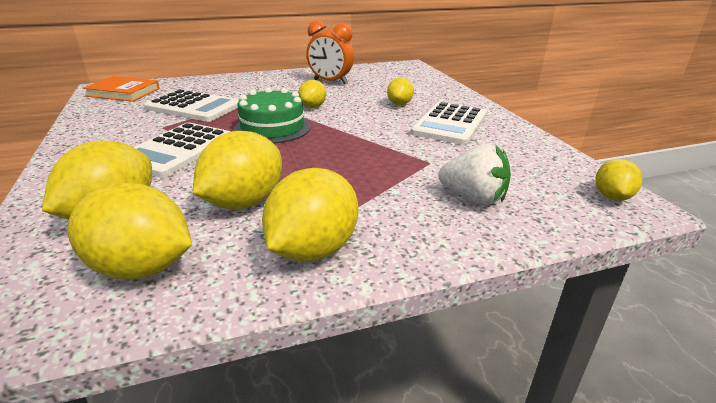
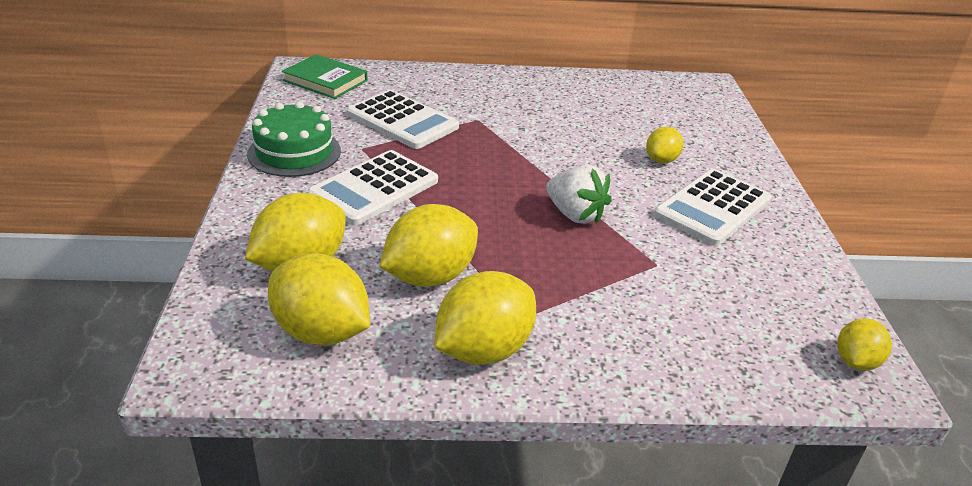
camera: 15 degrees right, 5 degrees up
(123, 92) = (325, 80): orange book -> green book
(272, 128) = (487, 173): green cake -> green cake (294, 152)
(313, 107) = (546, 145): yellow lemon -> none
(330, 82) = (584, 102): orange clock -> none
(473, 198) = (683, 326): white strawberry -> white strawberry (575, 214)

